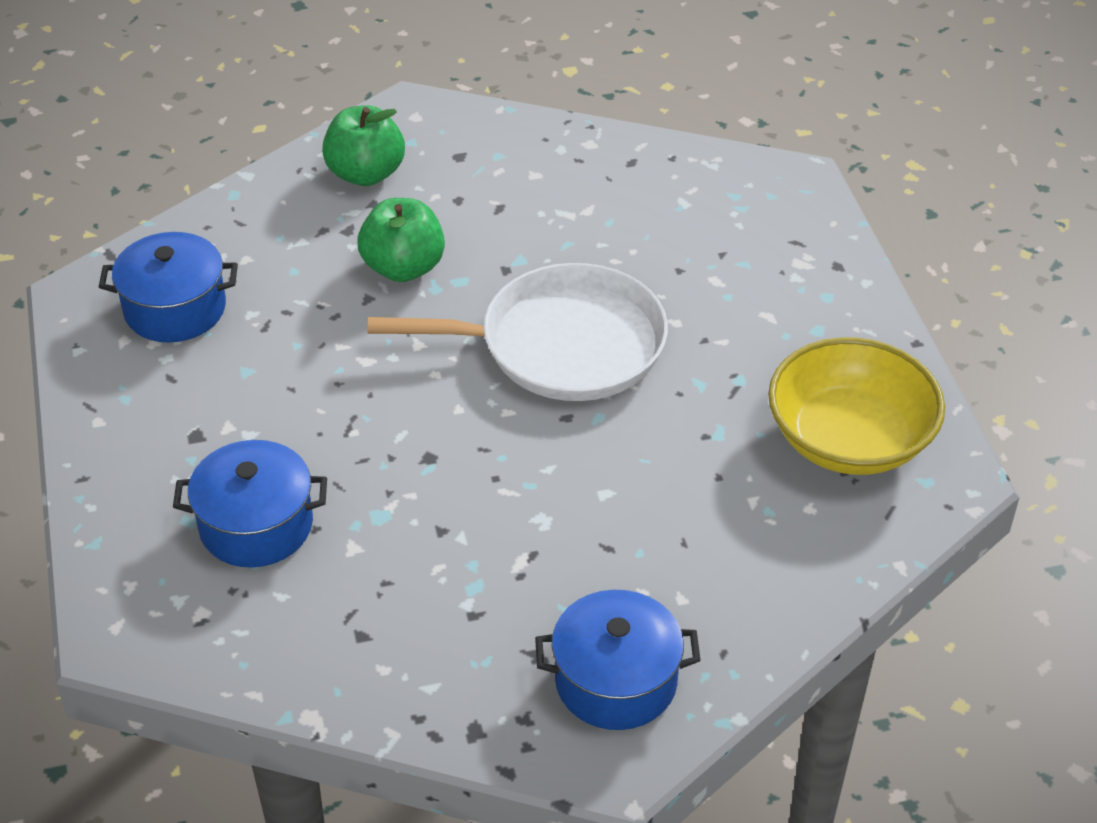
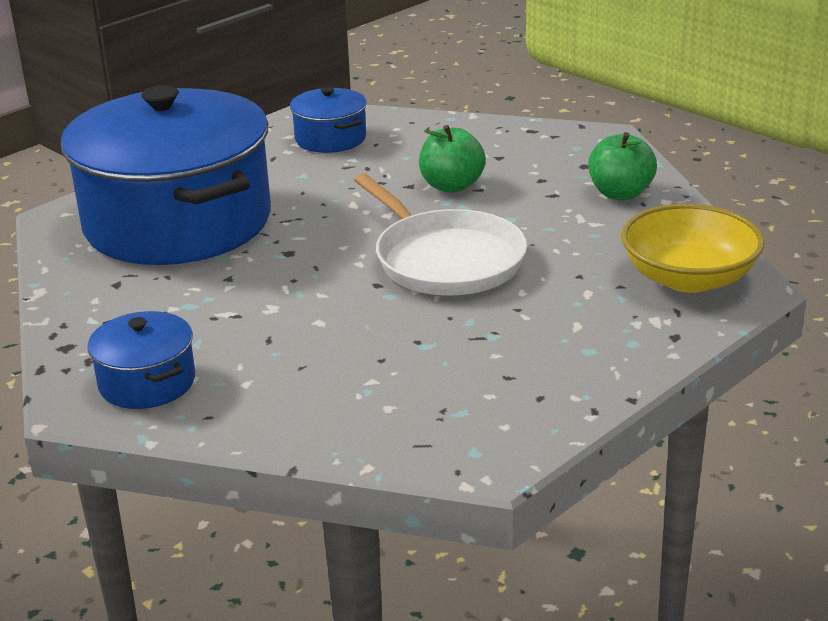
camera: 60 degrees right, 15 degrees down
(256, 525) = (178, 222): blue pot -> blue pot, size x2.35
(365, 174) = (523, 145): green apple -> green apple (620, 193)
(849, 439) = (481, 402): yellow bowl -> yellow bowl (688, 278)

